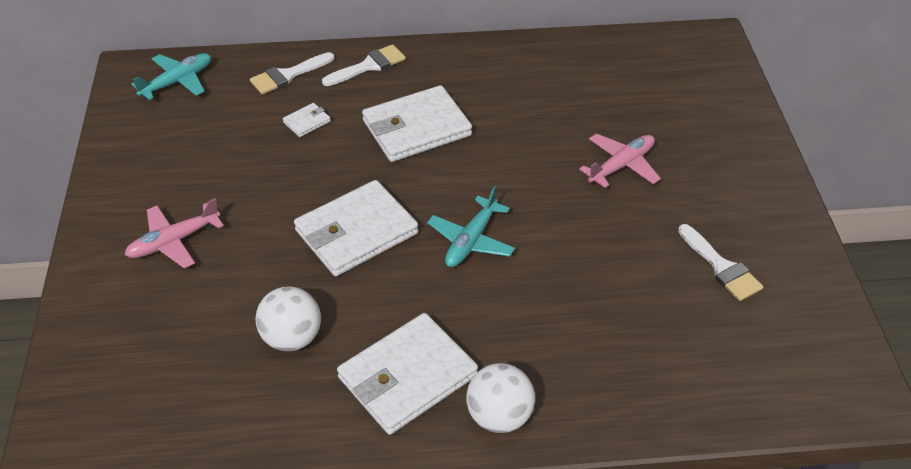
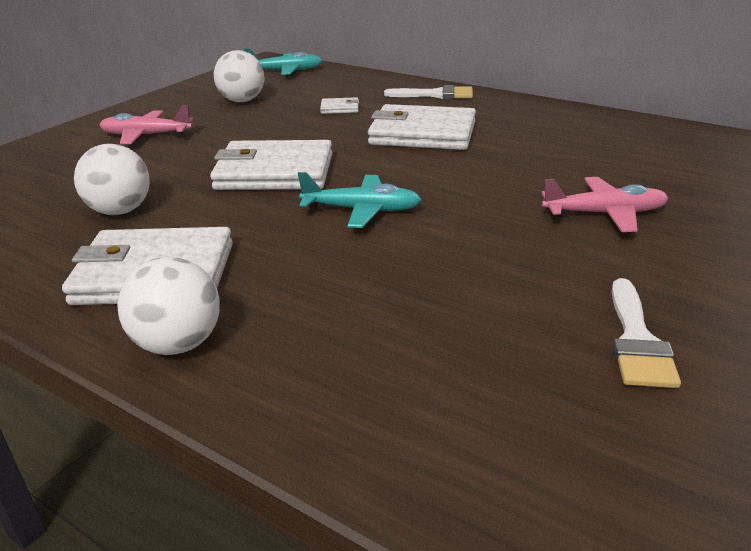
camera: 40 degrees right, 15 degrees down
(197, 149) = (242, 100): none -> white ball
(288, 75) = (365, 85): white brush -> none
(471, 241) = (362, 210): turquoise plane -> turquoise plane turned 150 degrees counterclockwise

